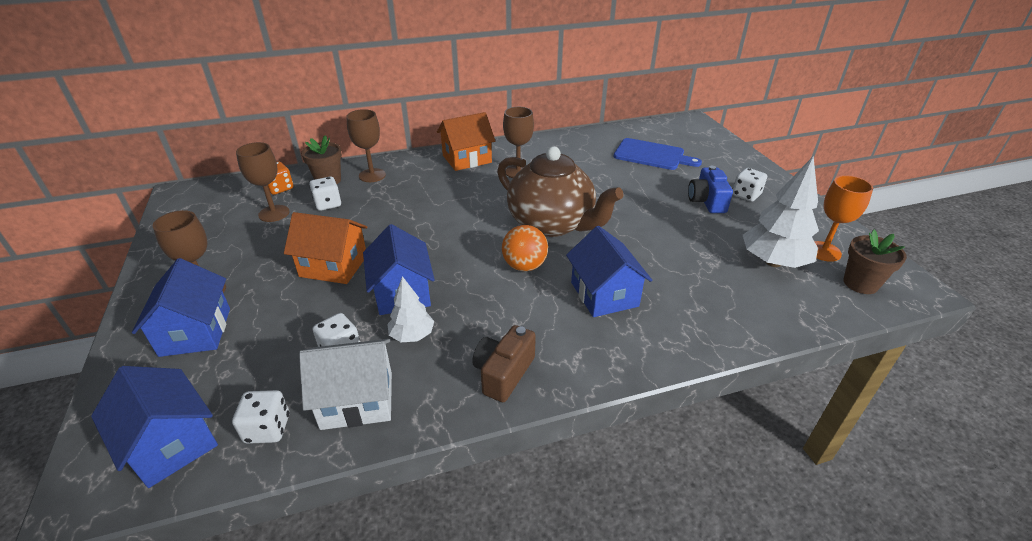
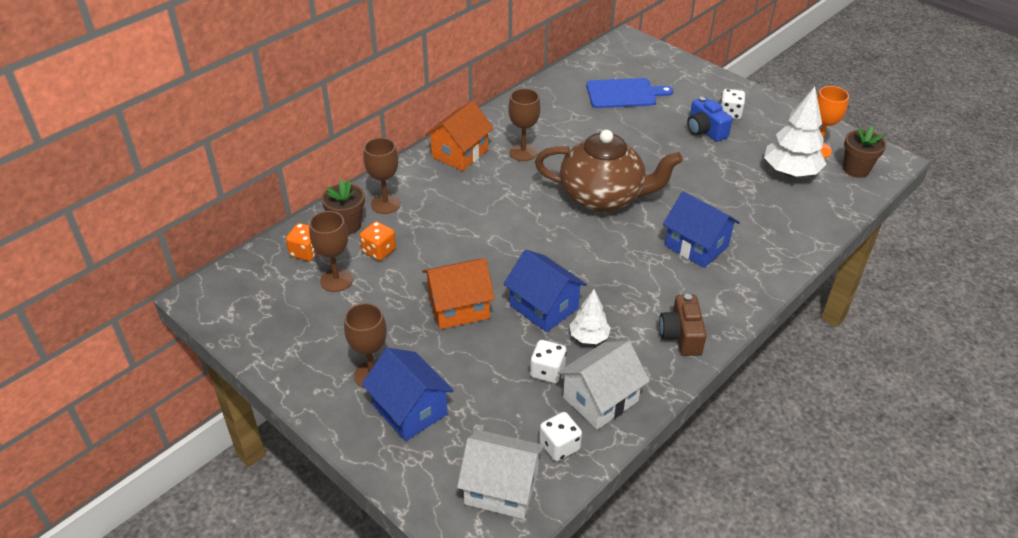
camera: 30 degrees left, 5 degrees up
(171, 443) = (501, 488): blue house -> white house
(328, 204) = (379, 251): white dice -> orange dice
(524, 266) = (616, 245): orange ball -> none

